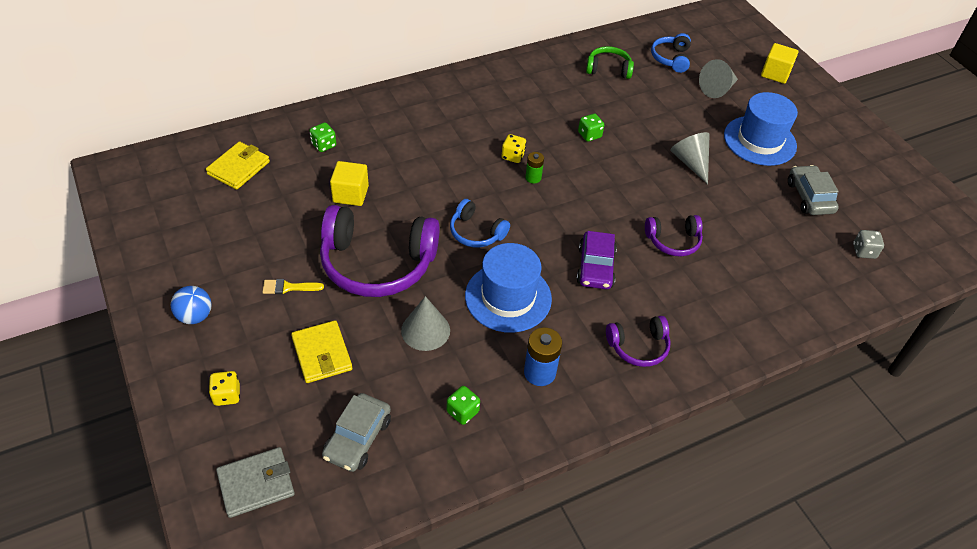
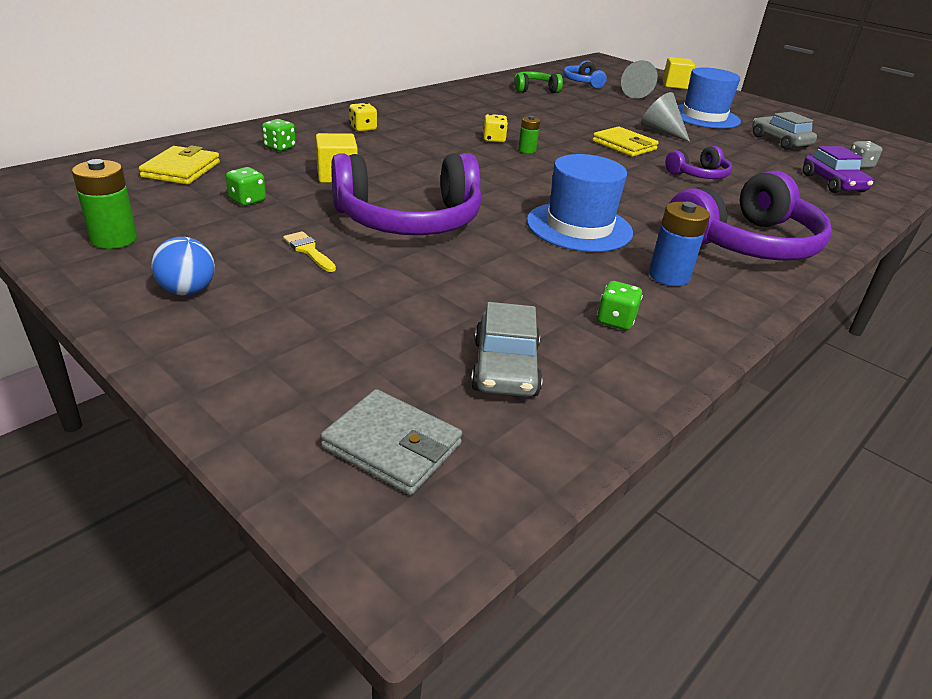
camera: 20 degrees left, 15 degrees down
(168, 249) = (114, 239): none -> green battery
(227, 395) = (283, 359): yellow dice -> yellow dice (363, 129)
(256, 484) = (392, 446): grey wallet -> grey wallet turned 75 degrees clockwise
(288, 287) = (308, 250): yellow brush -> yellow brush turned 75 degrees clockwise
(322, 354) = (395, 299): yellow wallet -> yellow wallet (624, 145)
(425, 330) = (510, 262): grey cone -> none
(476, 232) = (502, 188): blue headphones -> none
(589, 135) = (555, 123): green dice -> green dice (247, 200)
(595, 267) = (646, 197): purple car -> purple car (832, 183)
(638, 347) = (746, 243): purple headphones -> purple headphones, size x1.99

